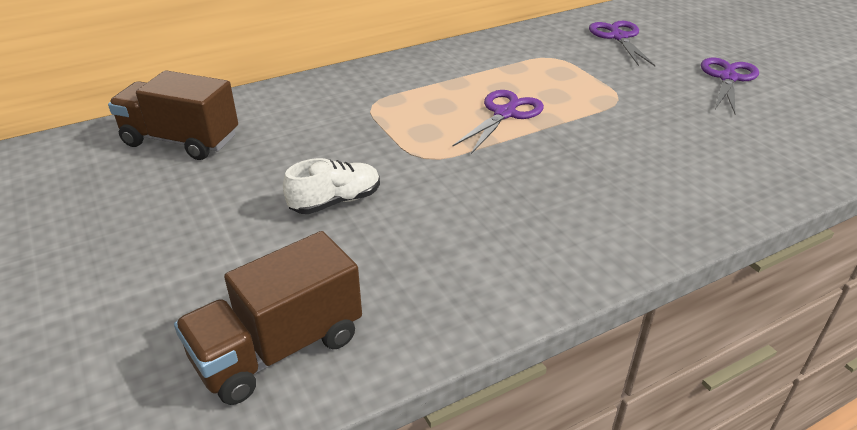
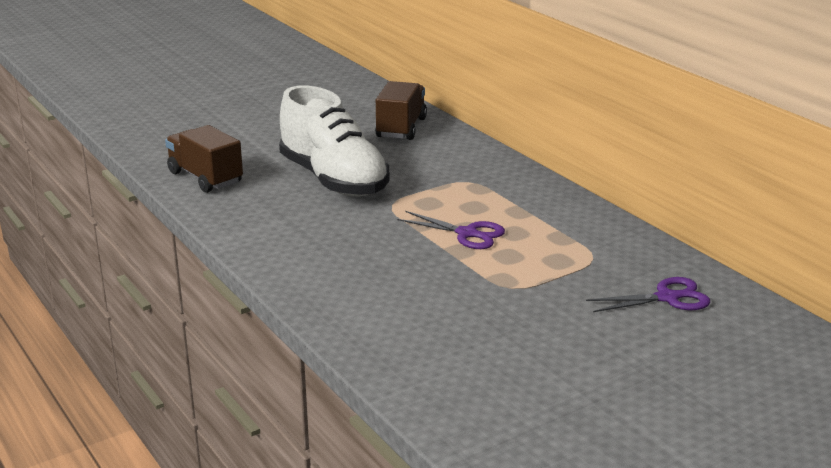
camera: 85 degrees right, 10 degrees down
(335, 201) = (334, 180): white shoe -> white shoe, size x2.36
(728, 78) = (583, 356): purple scissors -> none

